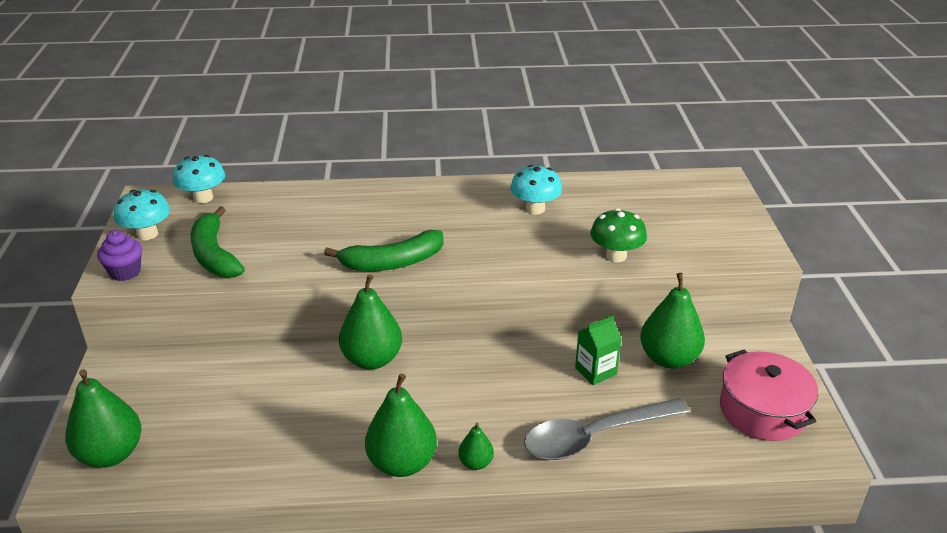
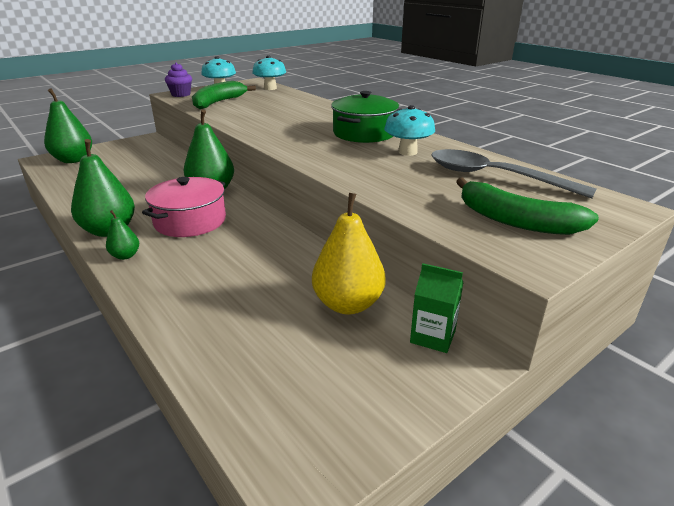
camera: 55 degrees right, 5 degrees down
(392, 263) = (267, 134): green banana -> green banana (515, 221)
(459, 208) = (364, 133): none -> green pot
(595, 371) = (286, 272): green carton -> green carton (433, 336)
(595, 437) = (194, 298): grey spoon -> grey spoon (494, 177)
(616, 256) = (393, 193): green mushroom -> none
(669, 358) = (348, 304): green pear -> yellow pear
(762, 410) = (327, 396): pink pot -> pink pot (190, 221)

